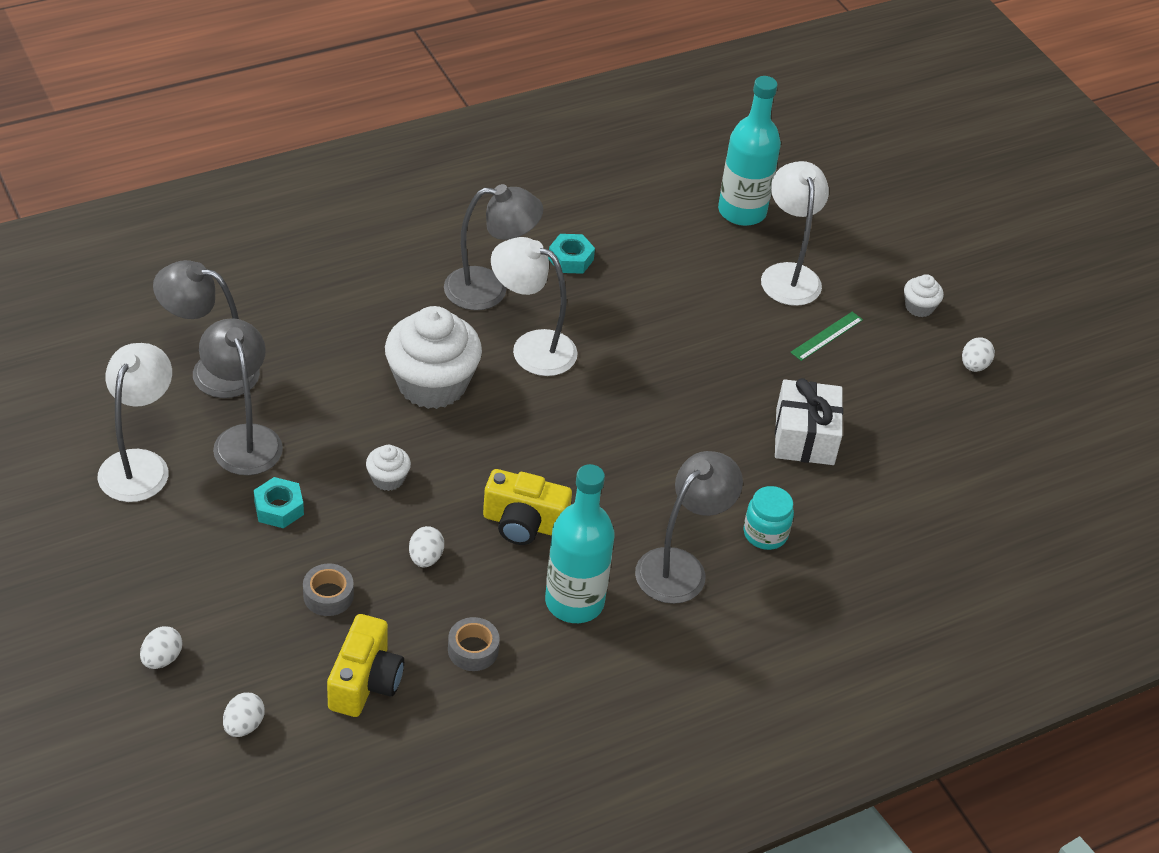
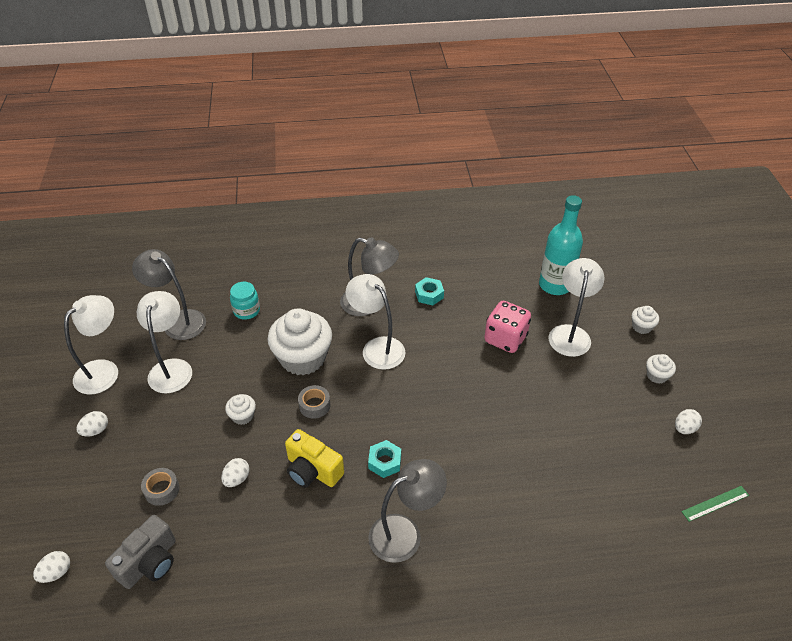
camera: 25 degrees right, 0 degrees up
(162, 658) = (37, 507): white egg -> white egg (96, 430)
(243, 439) = (172, 368): grey lamp -> white lamp
(279, 508) = (166, 419): turquoise nut -> turquoise nut (385, 462)
(365, 682) = (149, 562): yellow camera -> grey camera
(473, 650) = (232, 558): grey tape -> grey tape (314, 405)
(574, 602) = (318, 540): turquoise bottle -> none
(704, 299) = (505, 339): none -> pink dice
(765, 534) = (477, 523): turquoise jar -> turquoise jar (246, 311)
(804, 437) = (536, 454): white gift -> none
(827, 336) = (581, 382): green ruler -> green ruler (715, 503)
(878, 247) = (641, 327): none -> white cupcake

